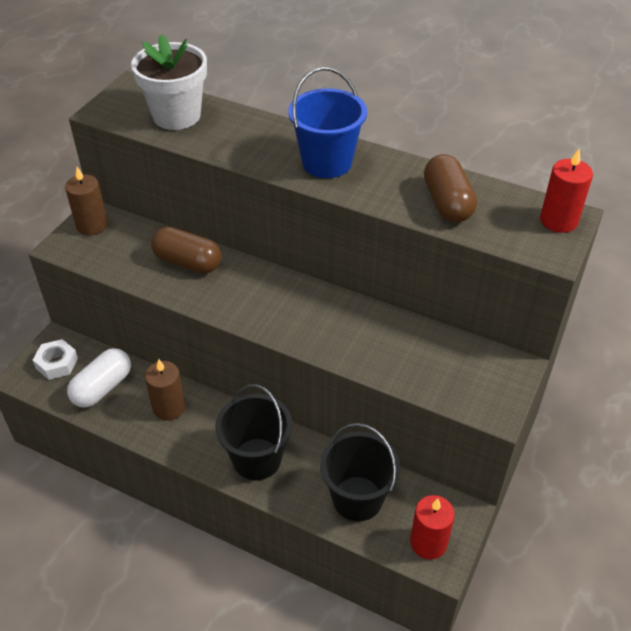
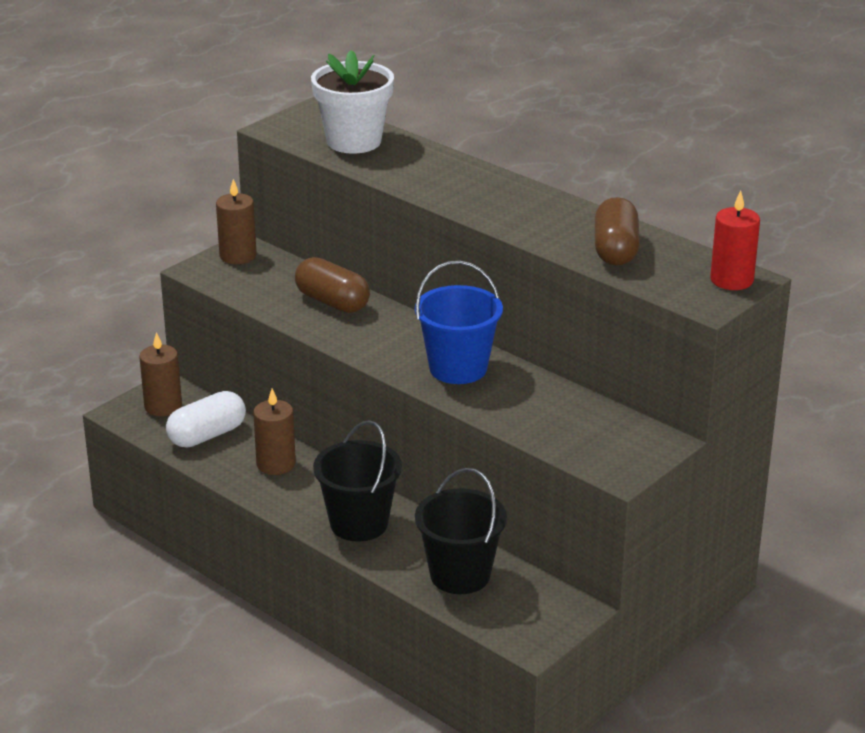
camera: 15 degrees right, 15 degrees down
(57, 363) = (163, 406): white nut -> brown candle
(327, 162) = (500, 200): blue bucket -> blue bucket (458, 368)
(428, 543) = (525, 624): red candle -> none

